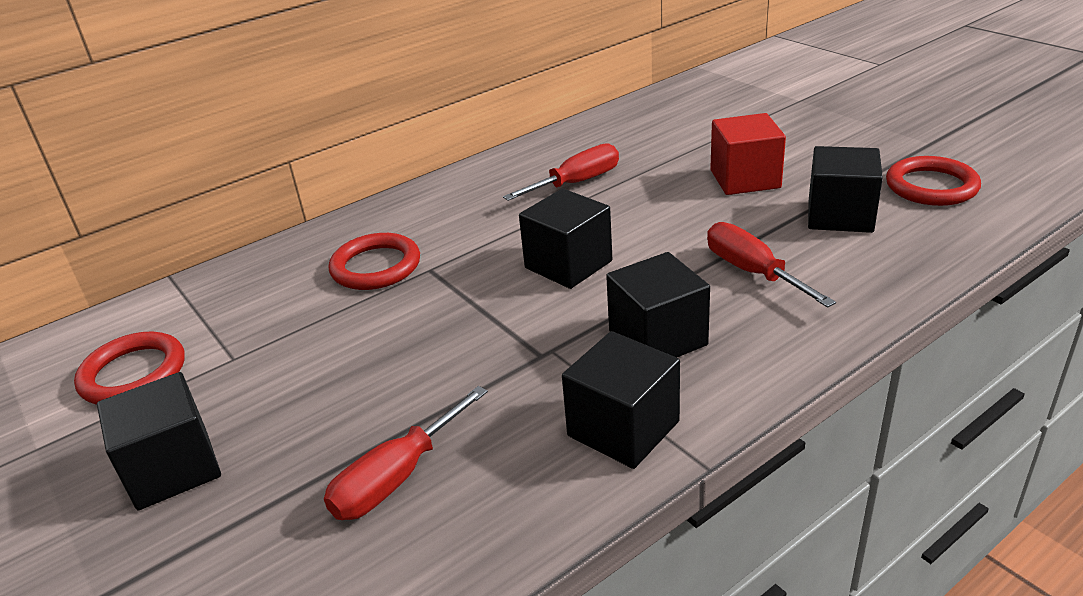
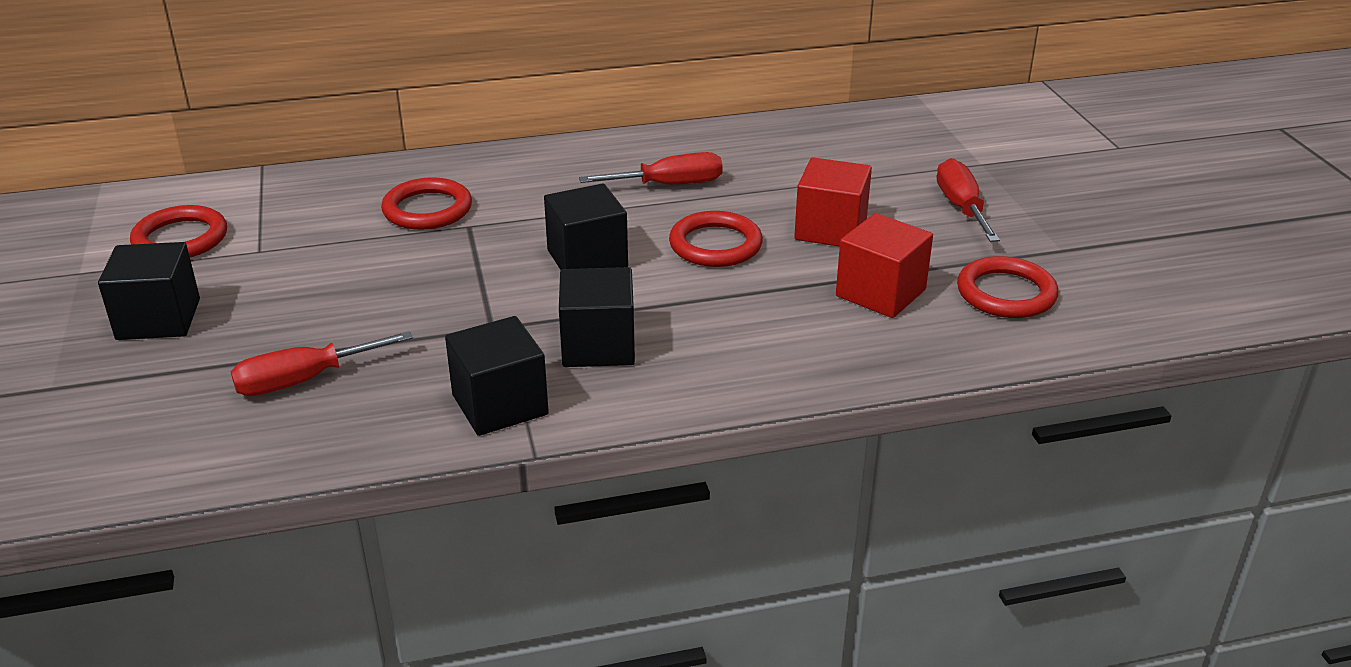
camera: 20 degrees right, 0 degrees up
(666, 219) = (715, 245): none -> red ring
(752, 272) = (740, 317): red screwdriver -> red screwdriver (961, 207)
(840, 215) = (880, 293): black cube -> red cube

